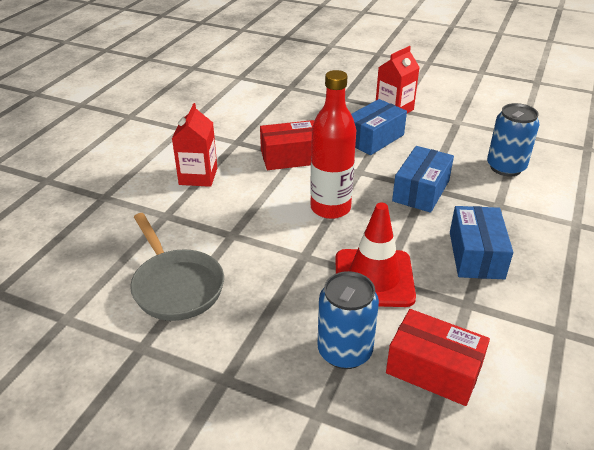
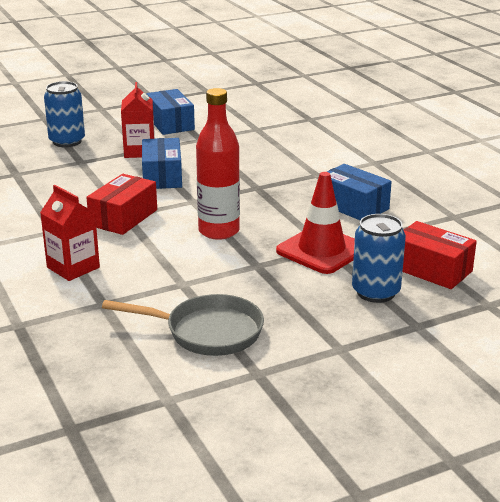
camera: 50 degrees left, 10 degrees down
(421, 191) = (257, 191): blue box -> blue box (170, 123)
(433, 369) = (431, 269): red box -> red box turned 60 degrees clockwise
(505, 167) = (283, 152): blue can -> blue can (67, 141)

